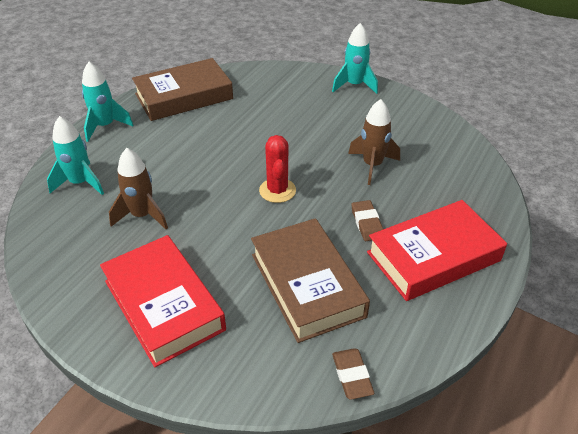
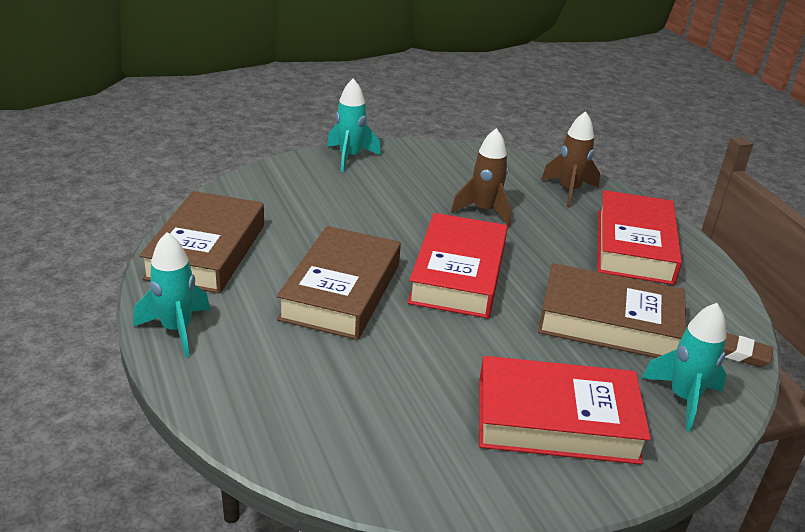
camera: 55 degrees left, 10 degrees down
(80, 183) = (270, 396): turquoise rocket -> turquoise rocket (683, 399)
(142, 215) = (394, 374): brown rocket -> brown rocket (569, 191)
(201, 157) = (341, 291): none -> brown book
(277, 190) = (458, 274): red cactus -> red book
(367, 223) = (560, 253): brown eraser -> none

